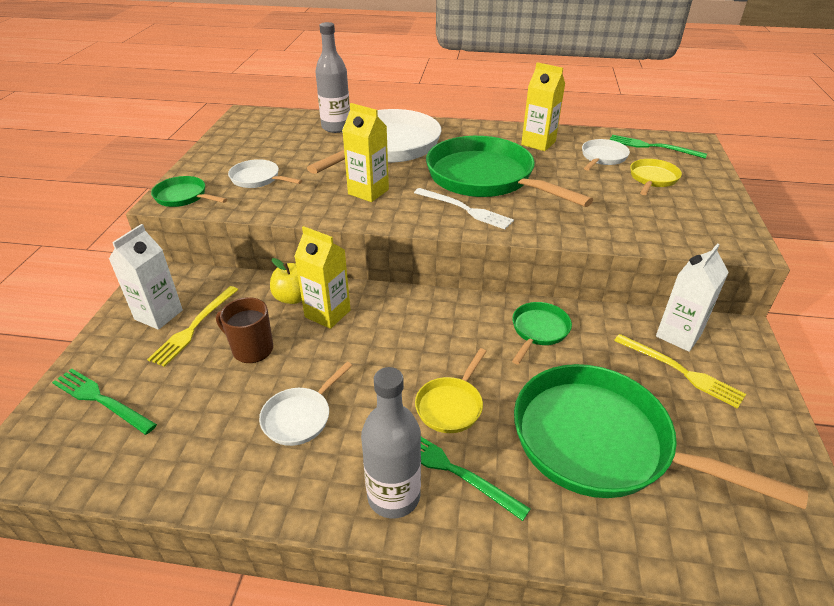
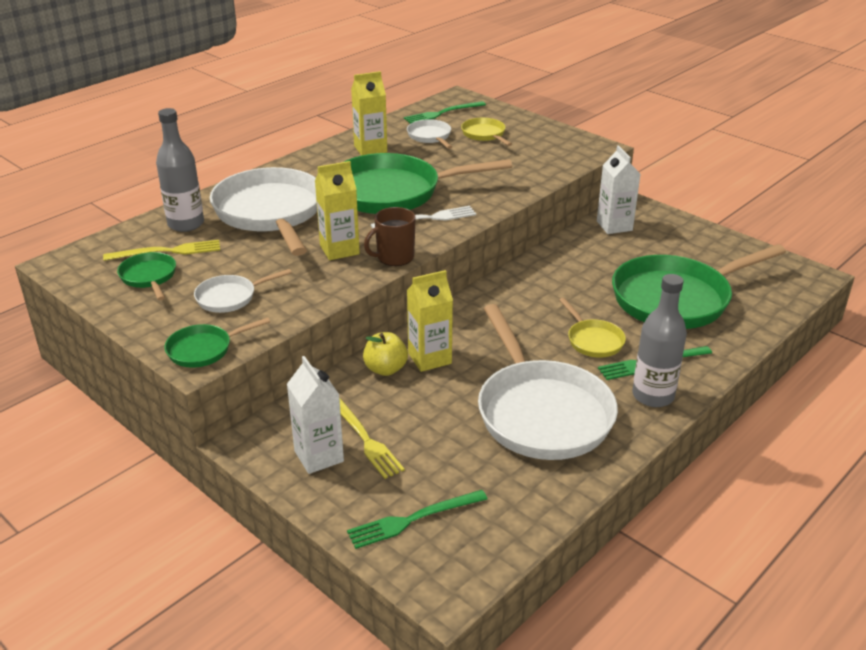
camera: 55 degrees left, 5 degrees down
(251, 349) = (433, 413): brown mug -> brown mug (394, 257)
(300, 417) = (541, 412): white pan -> white pan, size x2.19
(538, 331) = (555, 273): green pan -> green pan (149, 277)
(681, 371) = (646, 242): yellow fork -> yellow fork (167, 251)

